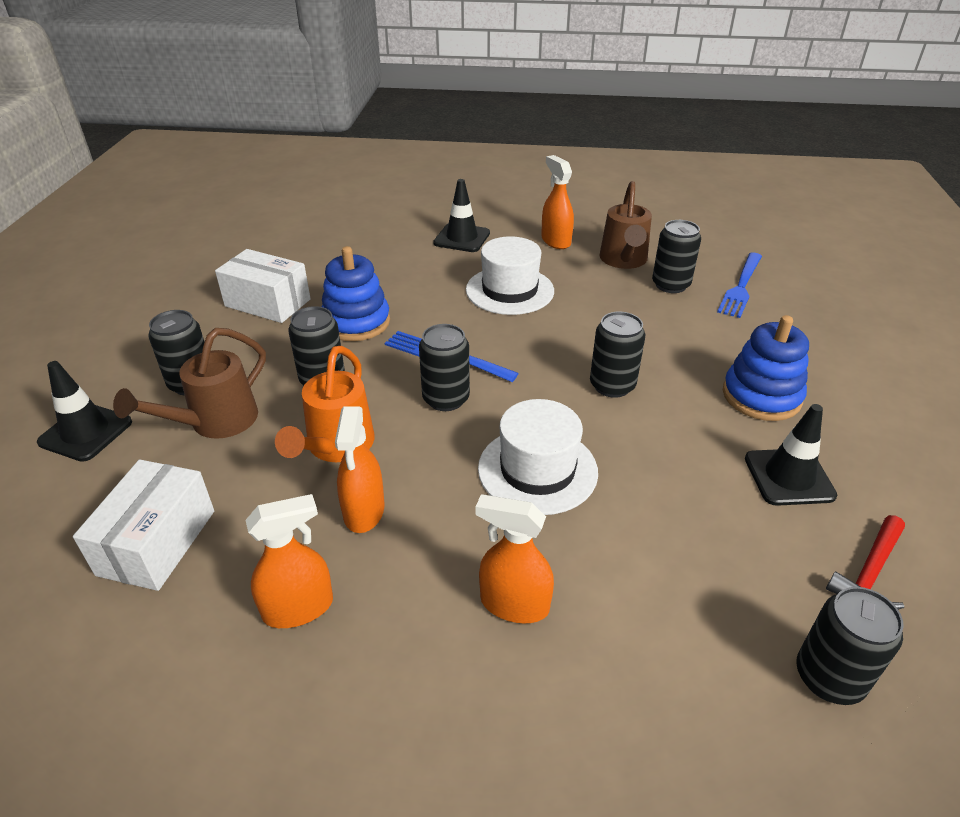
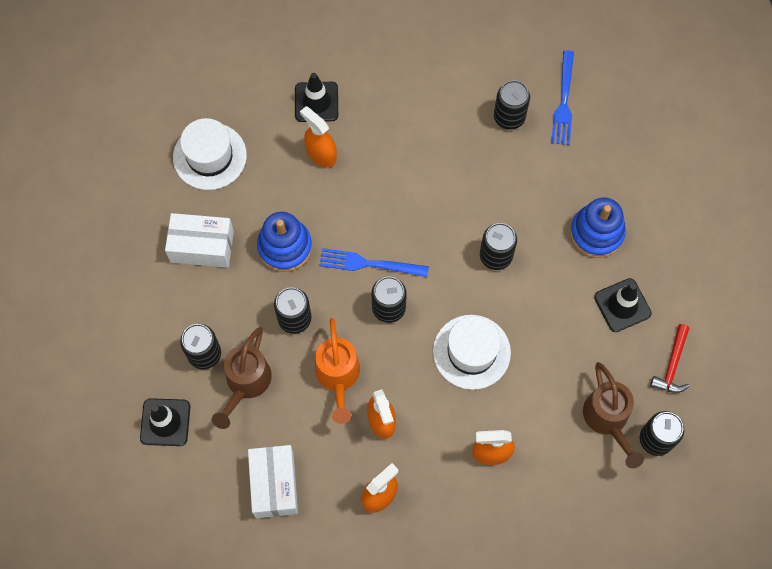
camera: 20 degrees left, 30 degrees up
(510, 290) = (386, 166): white hat -> white hat (209, 156)
(555, 241) = (398, 80): orange spray bottle -> orange spray bottle (321, 154)
(623, 260) = (463, 93): brown watering can -> brown watering can (608, 419)

